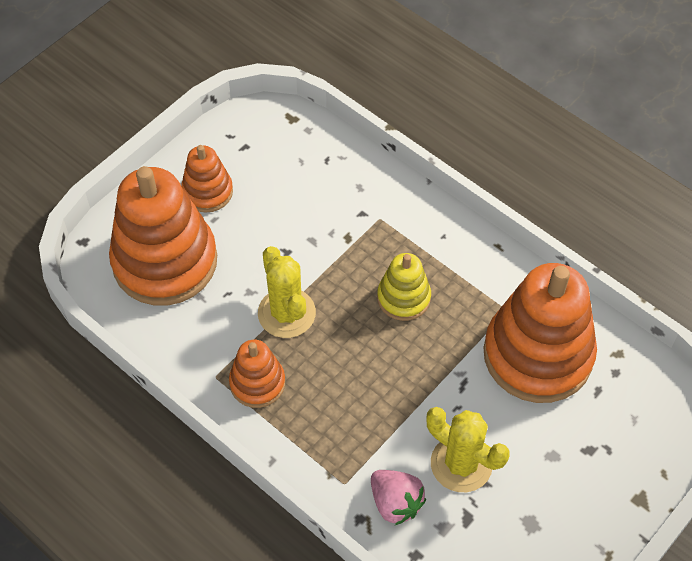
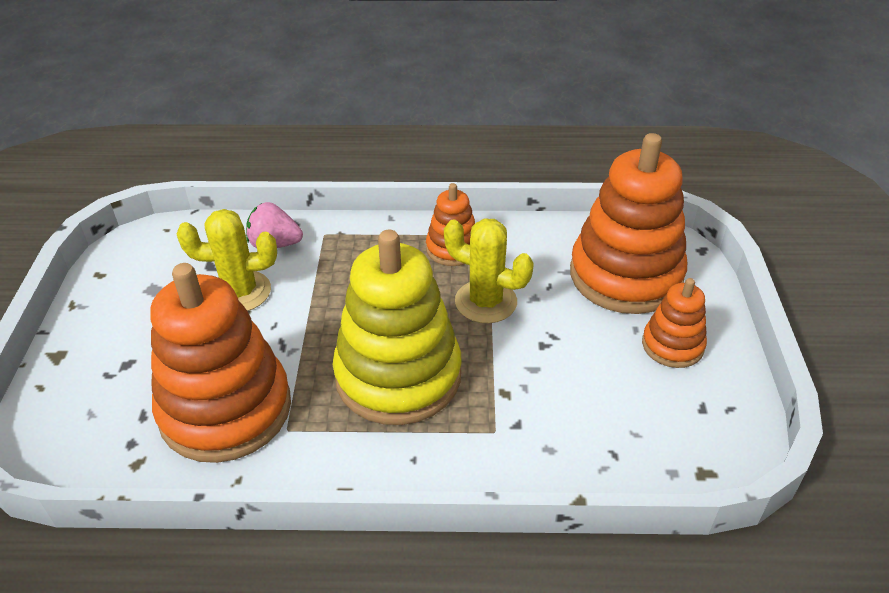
camera: 140 degrees right, 15 degrees down
(403, 298) = (398, 376): yellow stacking toy -> yellow stacking toy, size x1.99

